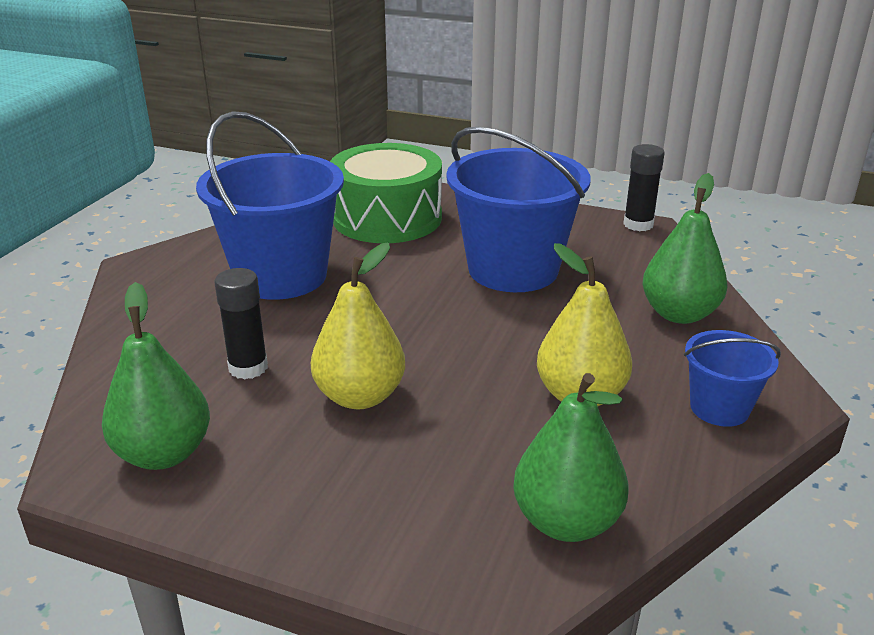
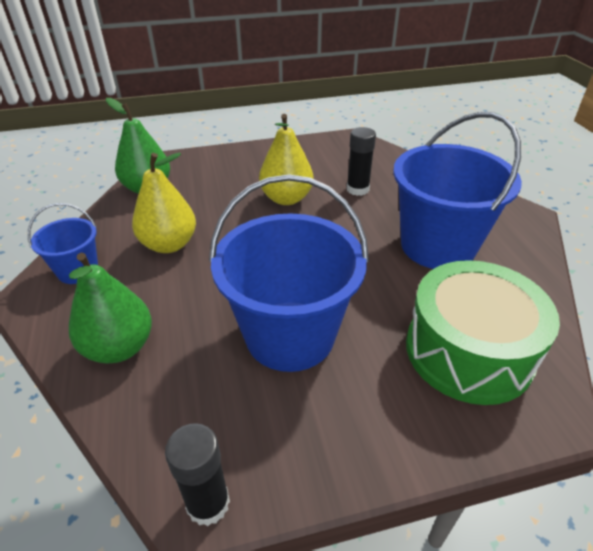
camera: 145 degrees right, 10 degrees up
(164, 453) = (333, 151): green pear -> none

